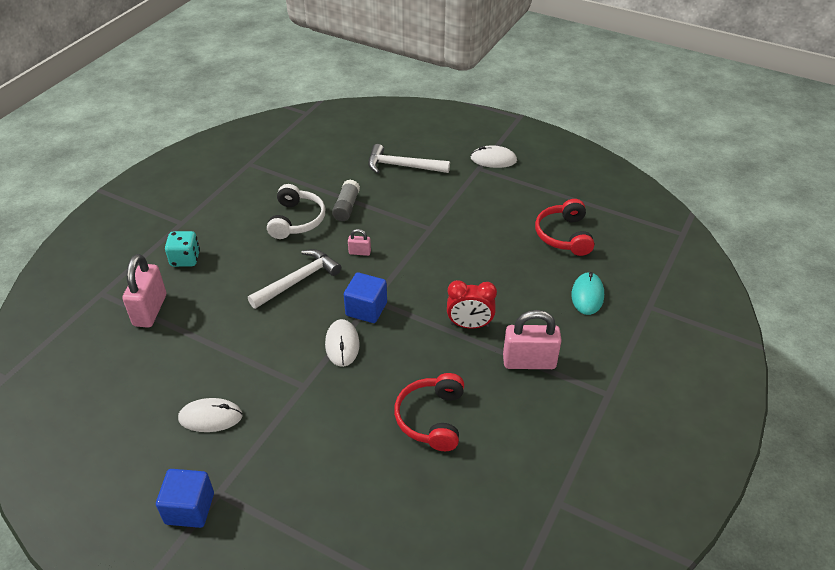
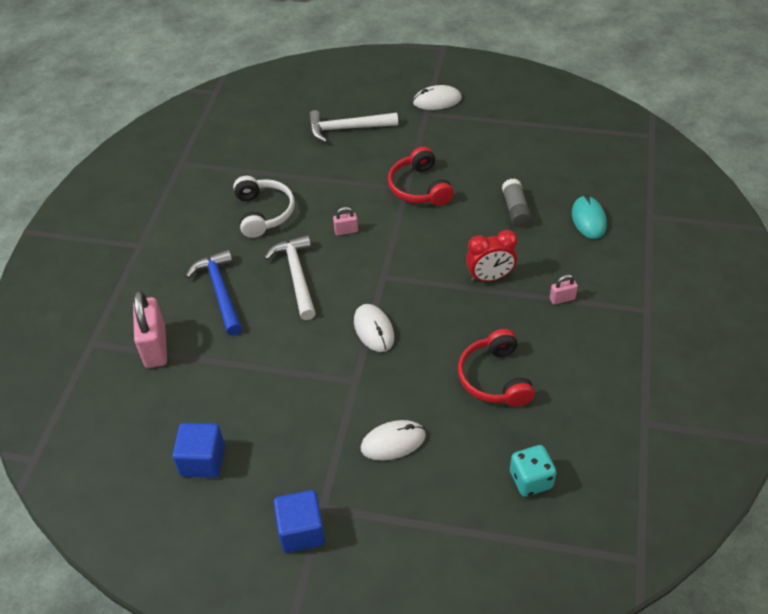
camera: 15 degrees left, 5 degrees up
(185, 259) = (165, 283): turquoise dice -> turquoise dice (531, 480)
(210, 417) = (276, 437): white mouse -> white mouse (393, 442)
(227, 277) = (220, 291): none -> blue hammer
(298, 280) = (296, 276): white hammer -> white hammer turned 45 degrees counterclockwise
(346, 207) = (309, 186): grey glue stick -> grey glue stick (515, 210)
(366, 309) = (381, 287): blue cube -> blue cube (203, 460)
(529, 362) = (562, 299): pink padlock -> pink padlock, size x0.47
(564, 235) = (541, 164): red headphones -> red headphones (420, 187)

